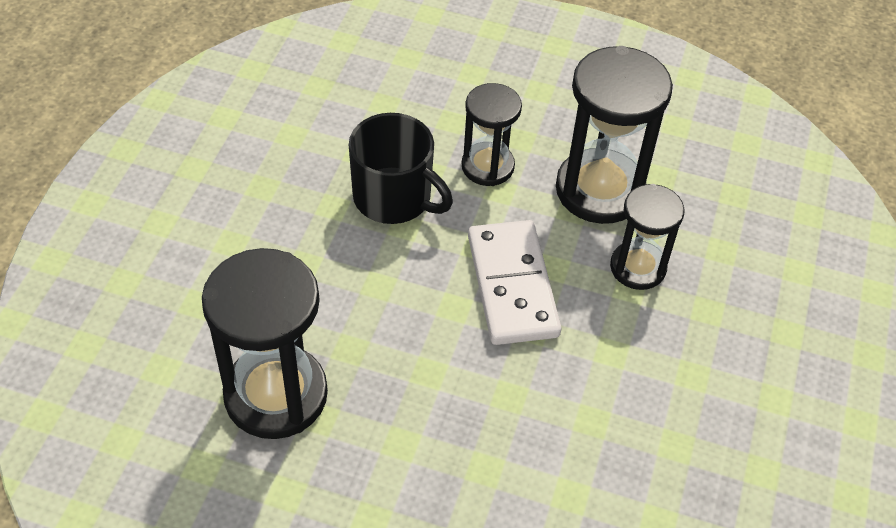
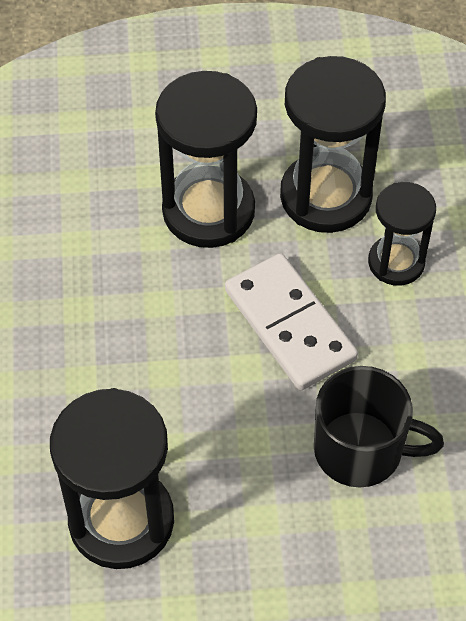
camera: 20 degrees left, 5 degrees up
(394, 198) = (134, 277): black mug -> black mug (361, 450)
(487, 166) = (208, 211): black hourglass -> black hourglass, size x1.67

